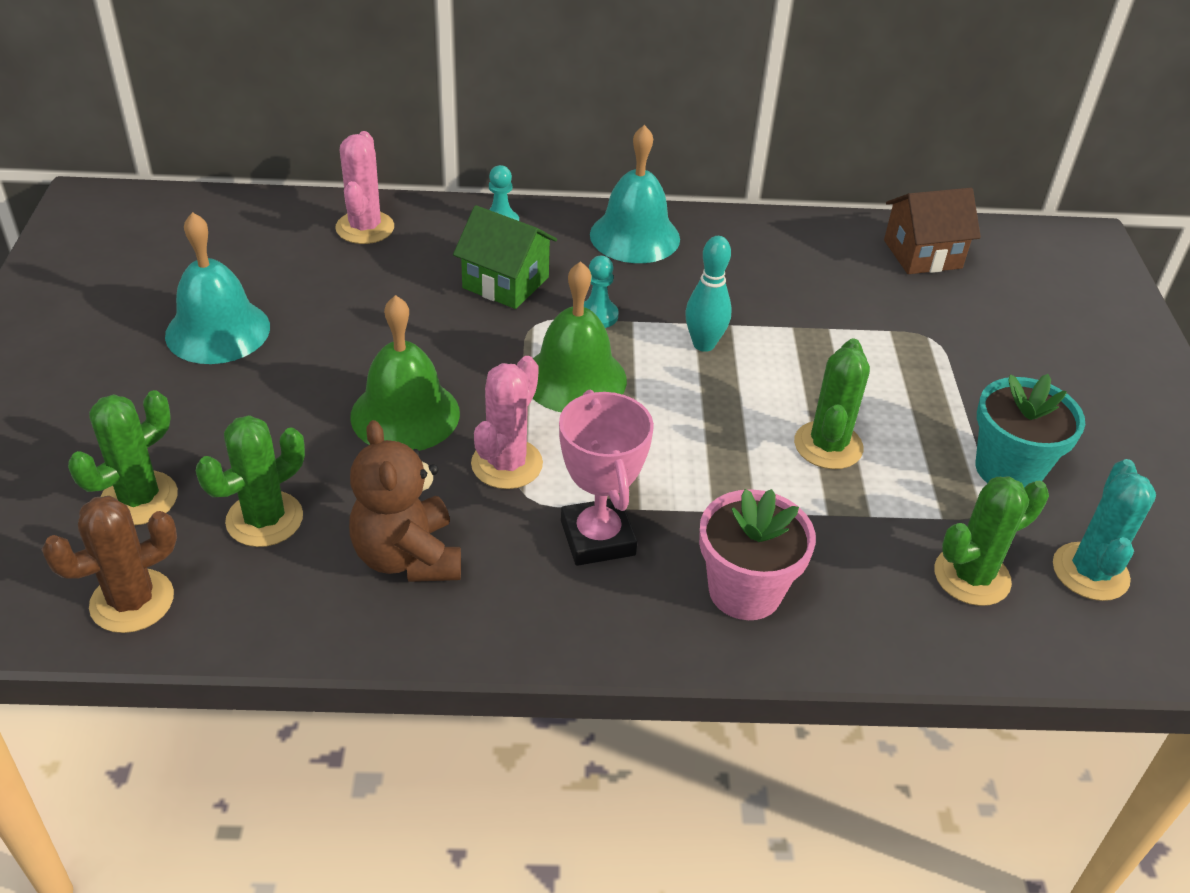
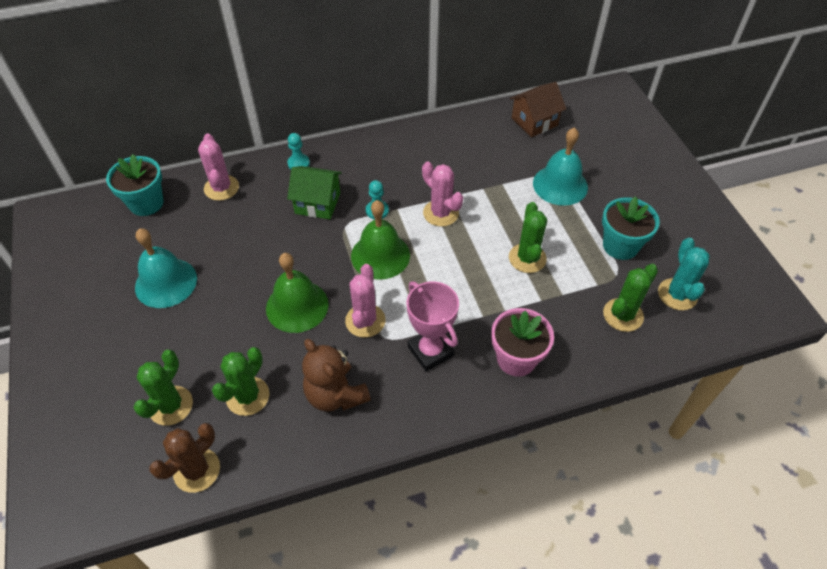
camera: 15 degrees left, 10 degrees up
(242, 221) = (146, 203): none -> turquoise flower pot
(635, 236) = (377, 152): turquoise bell -> turquoise bell (560, 185)
(703, 344) = (441, 213): turquoise bowling pin -> pink cactus

